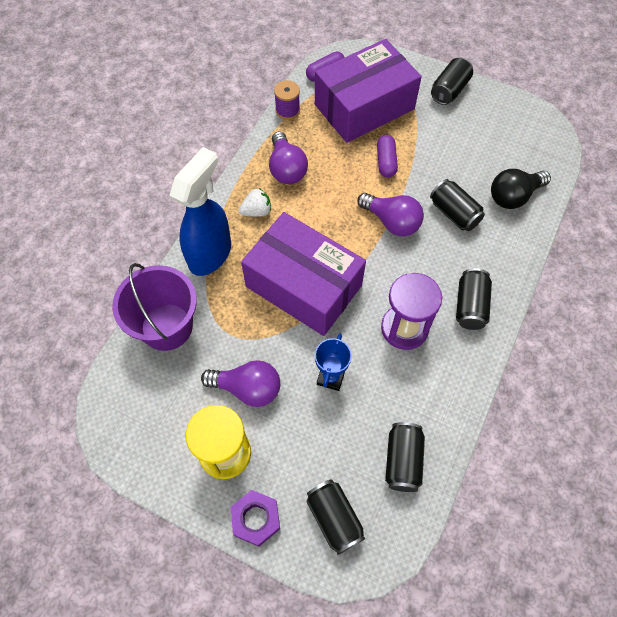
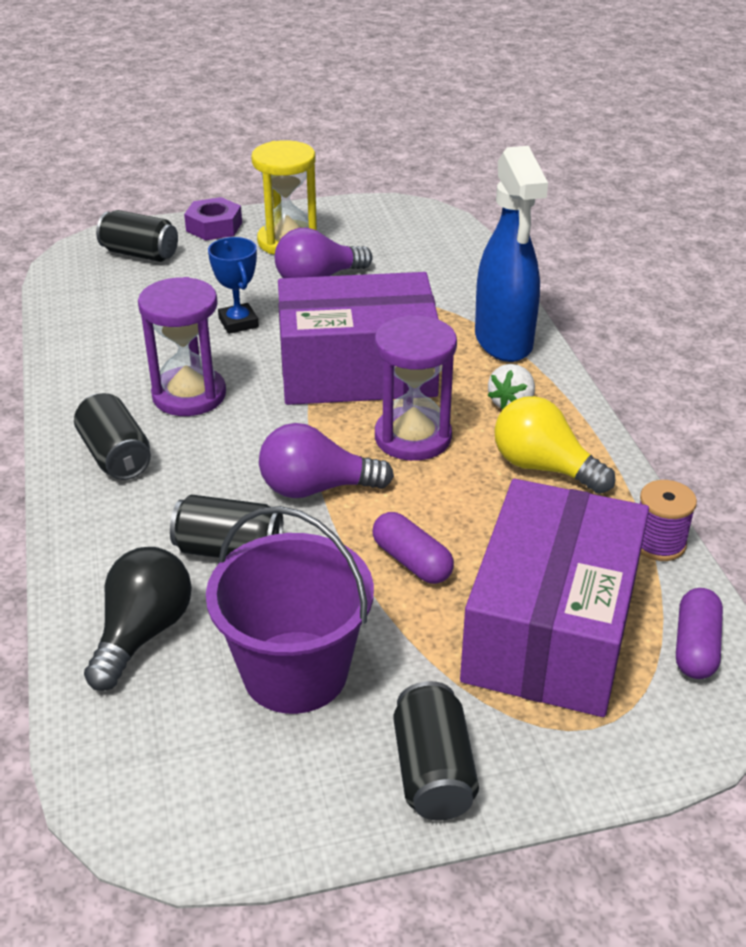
camera: 140 degrees right, 25 degrees down
(167, 327) = (460, 277): purple bucket -> purple bucket (295, 672)
(286, 169) = (543, 467): purple light bulb -> yellow light bulb
(322, 222) = (413, 437): none -> purple hourglass
(403, 461) = (100, 308): black can -> none

